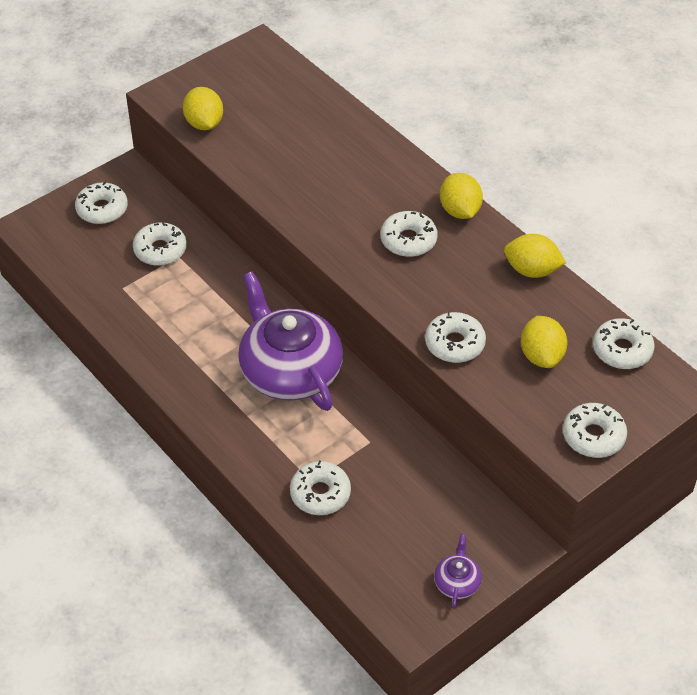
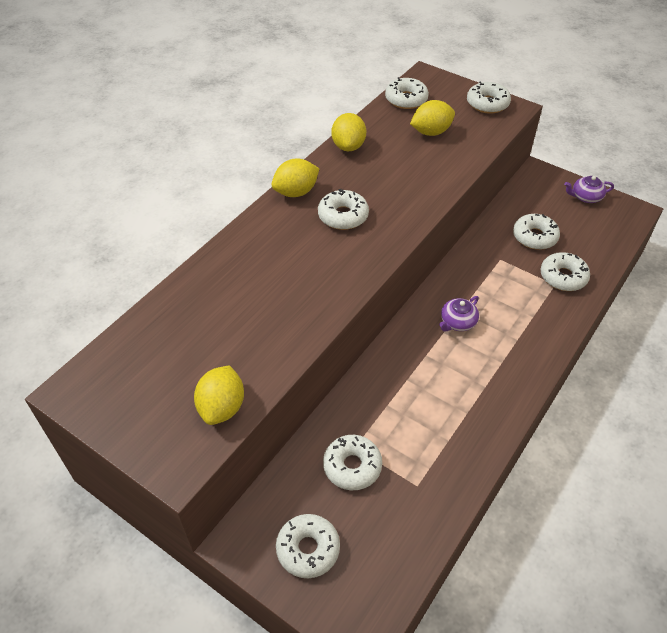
camera: 105 degrees left, 0 degrees up
(204, 123) = (222, 407): yellow lemon -> yellow lemon turned 45 degrees counterclockwise
(289, 371) = (457, 322): purple teapot -> purple teapot, size x0.41
(454, 344) = (443, 174): white donut -> white donut (534, 237)

